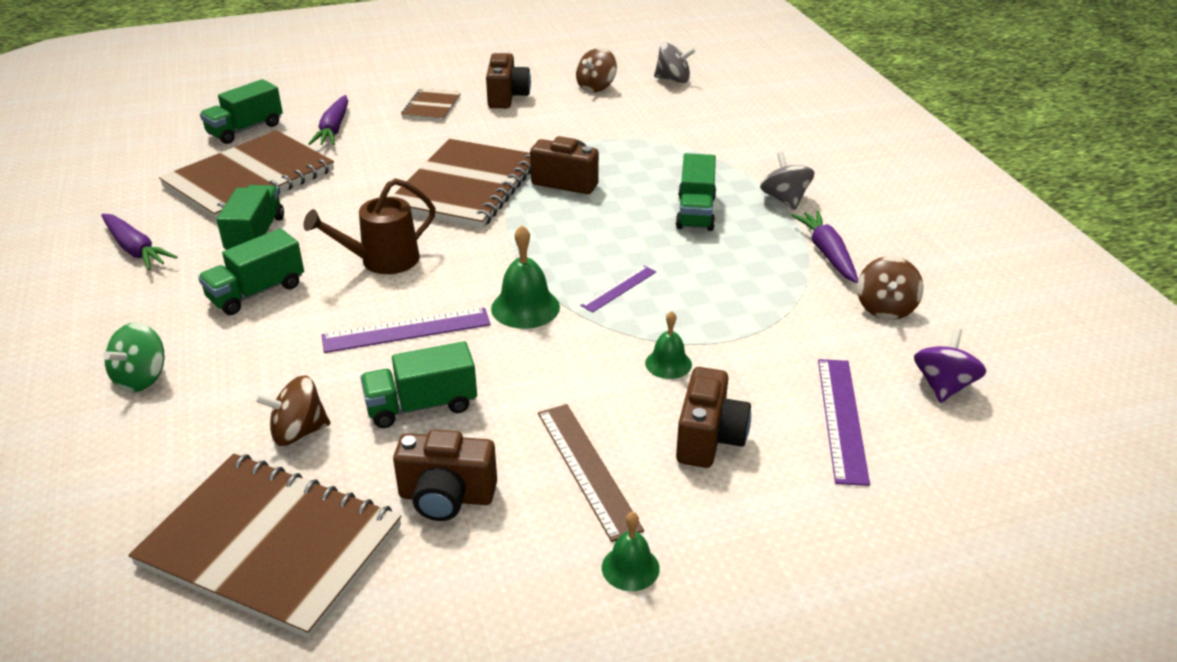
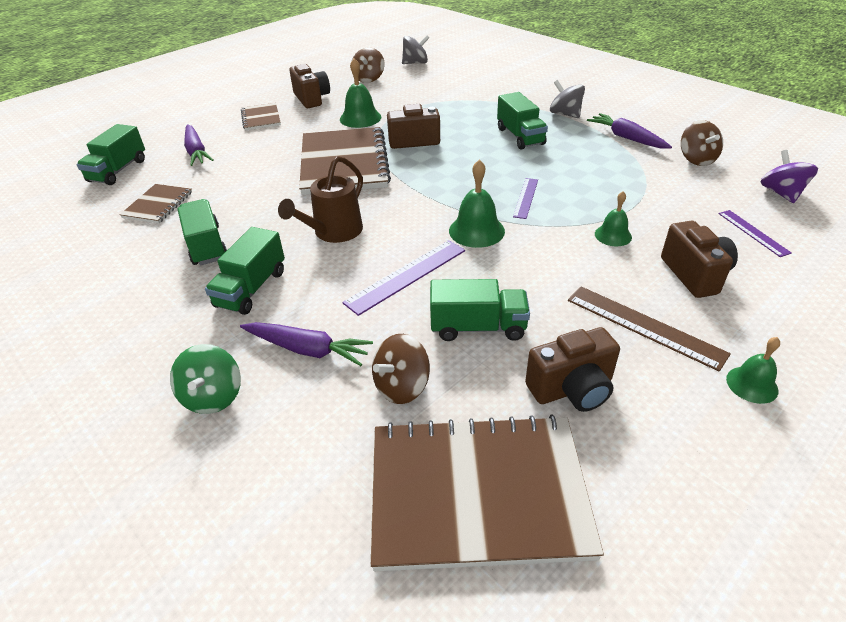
camera: 25 degrees left, 5 degrees up
(135, 249) = (102, 290): purple carrot -> purple carrot (307, 349)
(249, 178) = (158, 205): brown notebook -> brown notebook, size x0.49
(421, 406) = (478, 327): green truck -> green truck turned 135 degrees counterclockwise
(536, 136) = (360, 118): none -> green bell
(841, 419) = (753, 233): purple ruler -> purple ruler, size x0.61

